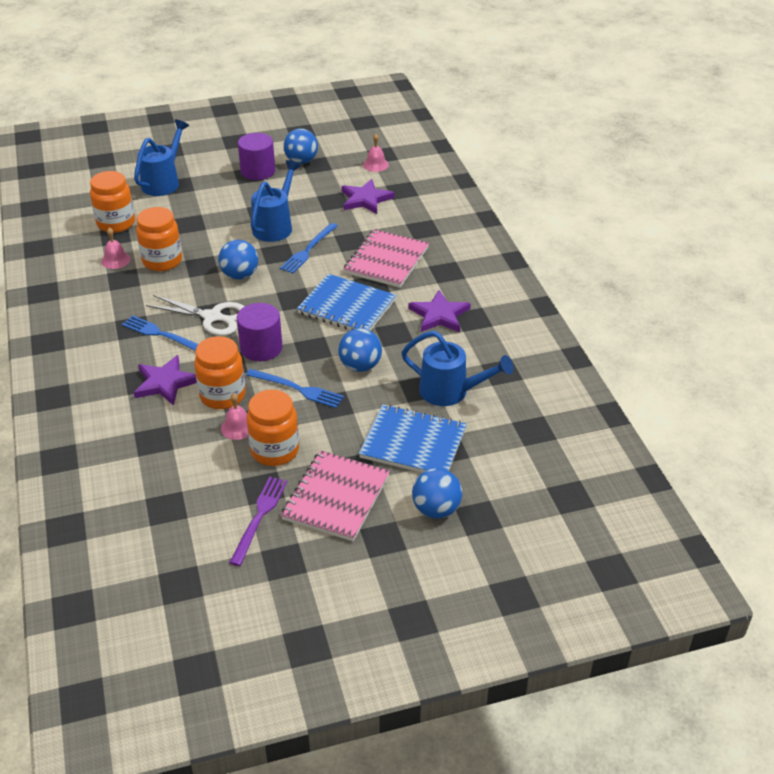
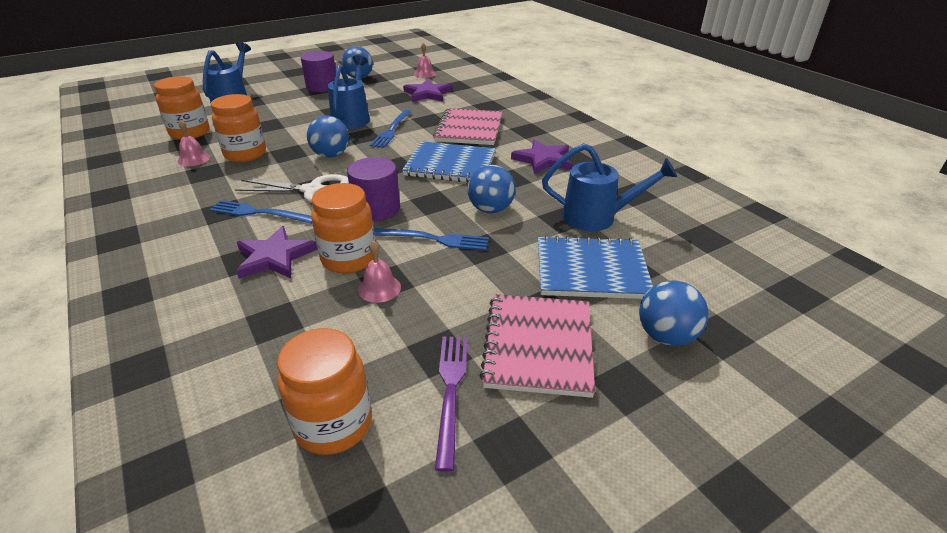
camera: 15 degrees left, 5 degrees down
(275, 451) = (435, 306): orange jar -> orange jar (333, 424)

